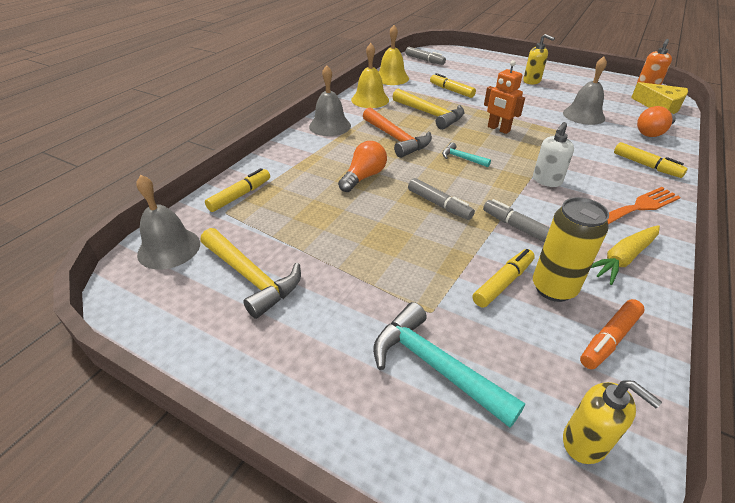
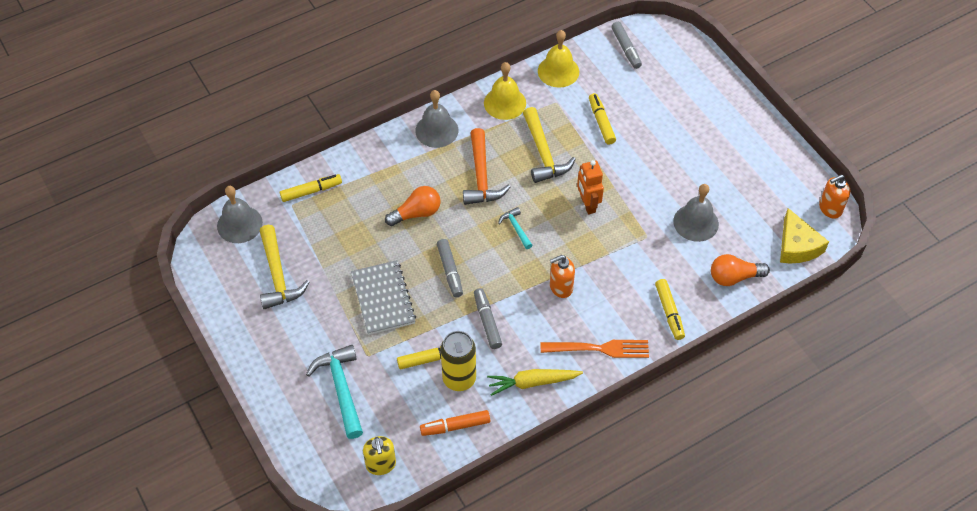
camera: 30 degrees right, 15 degrees up
(395, 251) = (383, 298): none -> grey notebook
(532, 81) = (707, 142): yellow soap dispenser -> none
(546, 181) = (560, 287): white soap dispenser -> orange soap dispenser

